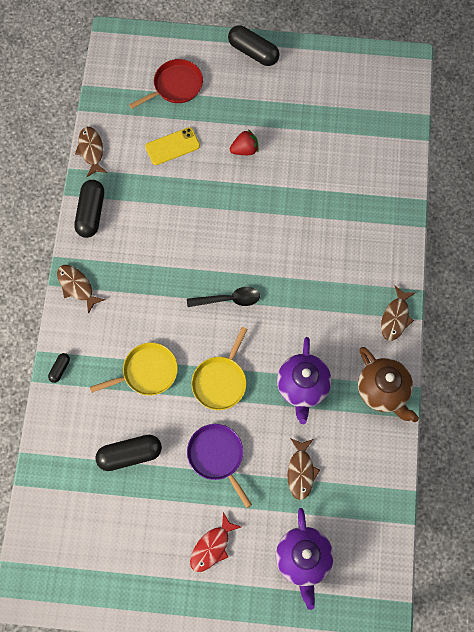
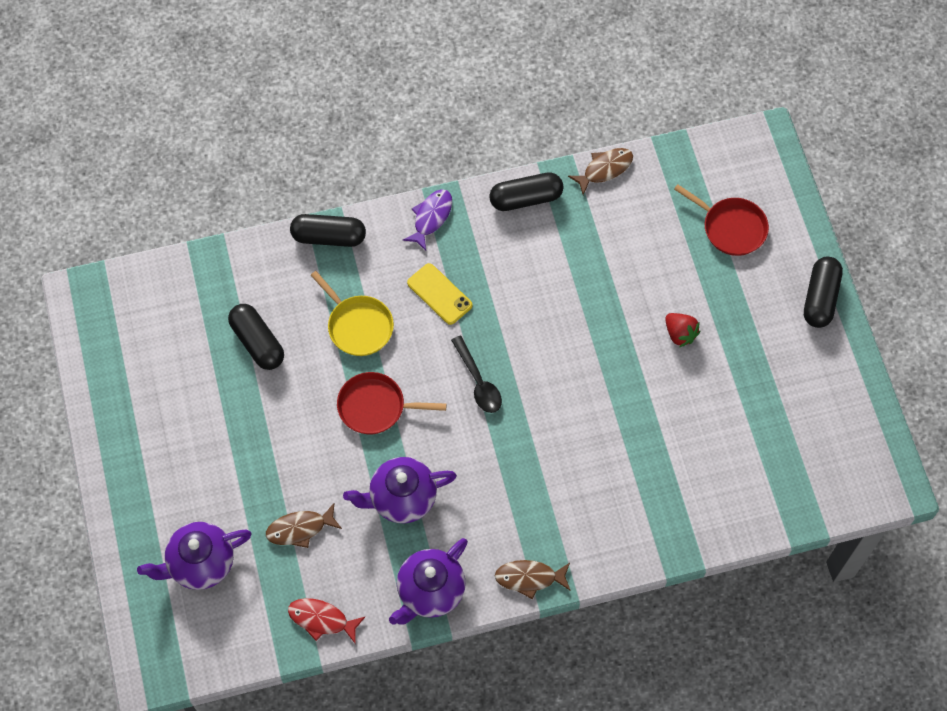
camera: 70 degrees right, 5 degrees down
(60, 369) = (329, 237): black capsule -> black capsule, size x2.02
(77, 286) = (431, 217): brown fish -> purple fish
(172, 146) = (648, 253): yellow phone -> yellow phone (439, 294)
(212, 547) = (184, 462): red fish -> red fish (321, 619)
(217, 456) = (287, 433): purple pan -> none
(220, 381) = (375, 407): yellow pan -> red pan
(383, 391) = (430, 591): brown teapot -> purple teapot

